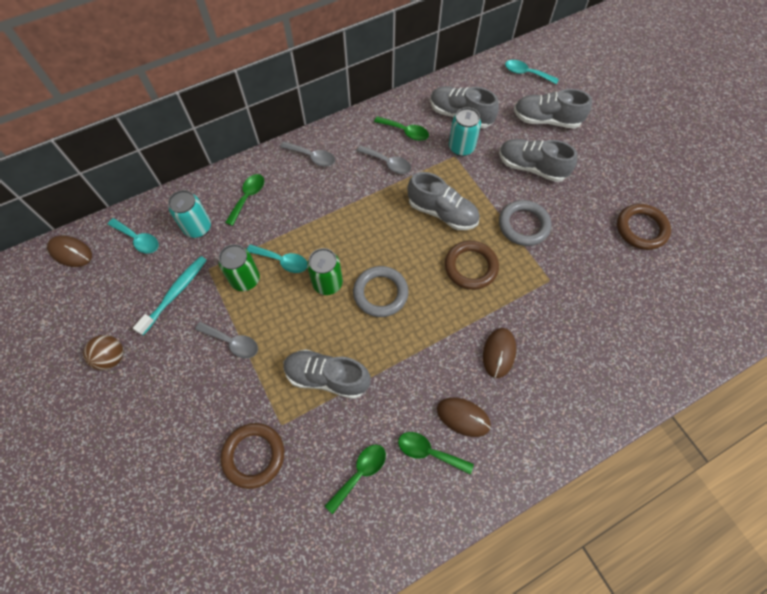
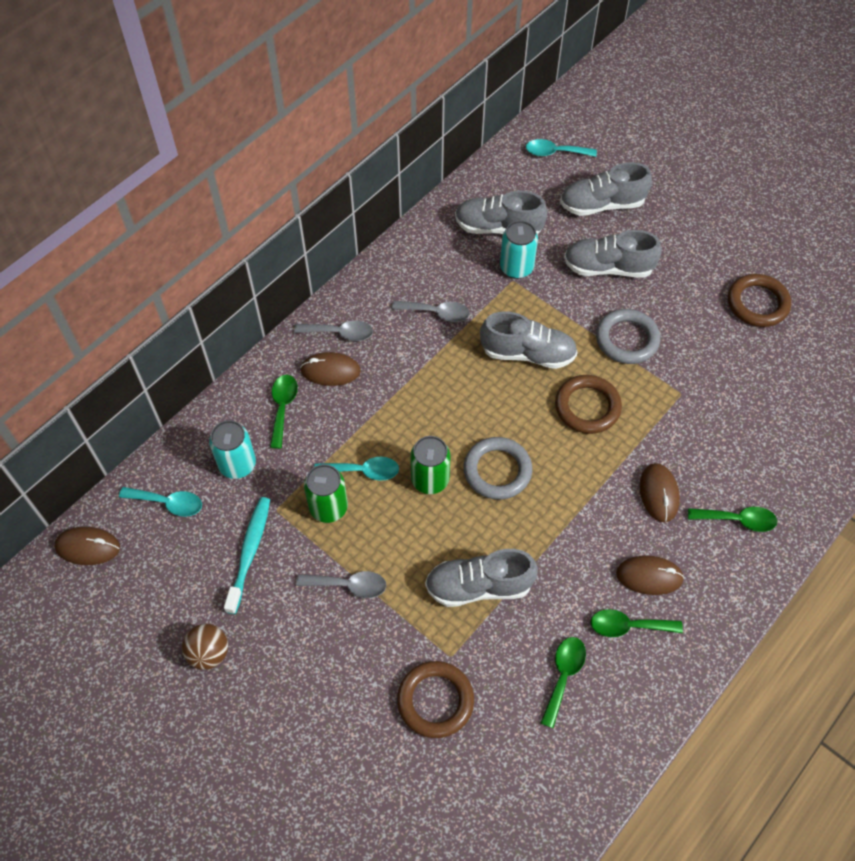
camera: 20 degrees left, 5 degrees down
(293, 182) = (330, 371): none -> brown mouse
(405, 132) = (440, 268): green spoon -> green spoon (738, 520)

